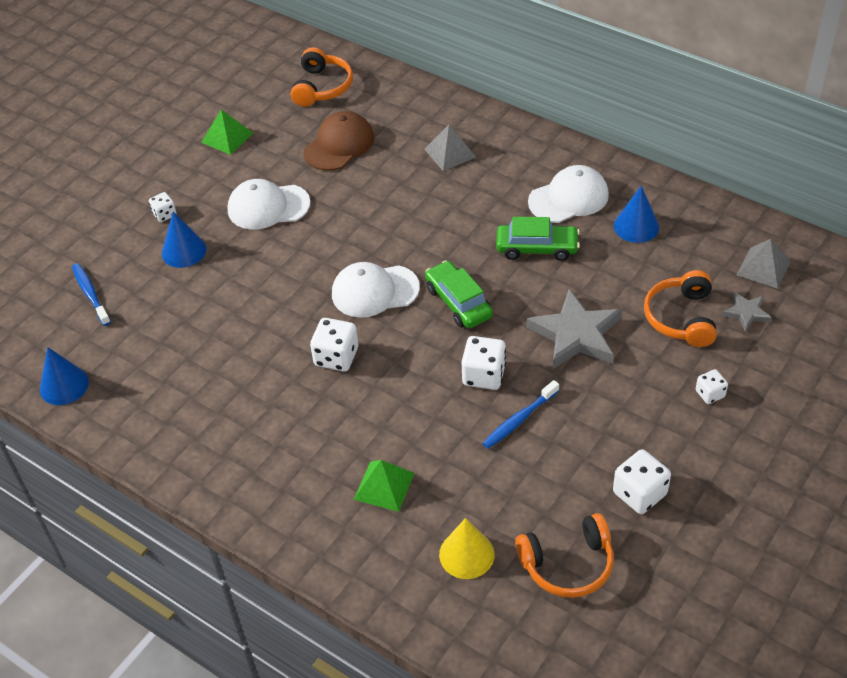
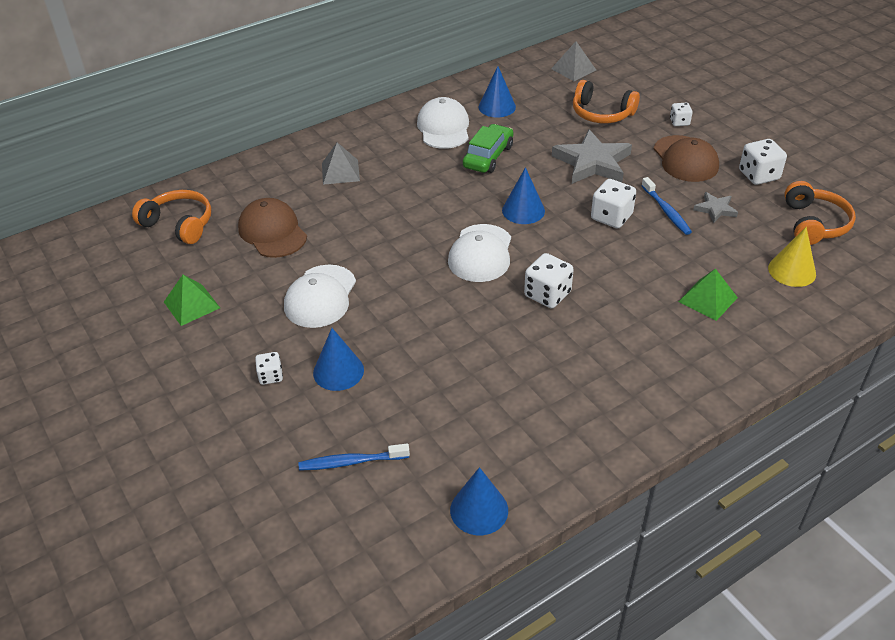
camera: 70 degrees left, 5 degrees down
(458, 302) = (523, 210): green car -> blue cone
(632, 416) = (685, 159): none -> brown cap
(746, 313) = (612, 87): grey star -> grey star (715, 209)

